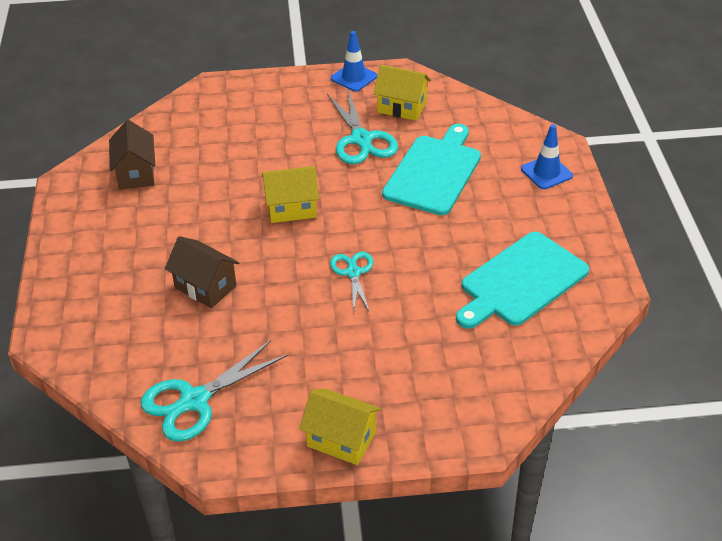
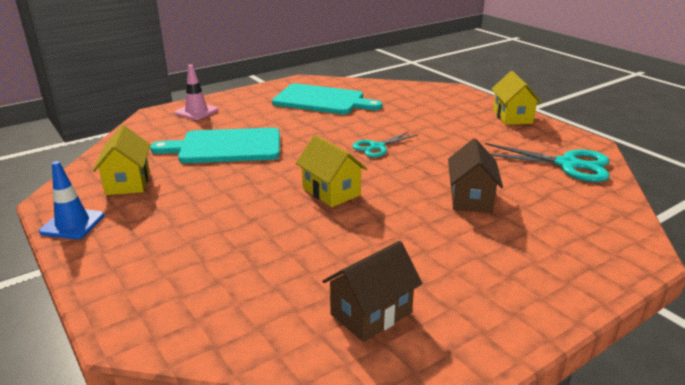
camera: 120 degrees left, 15 degrees down
(361, 139) = (197, 188): turquoise scissors -> none
(546, 172) = (196, 111): blue traffic cone -> pink traffic cone

